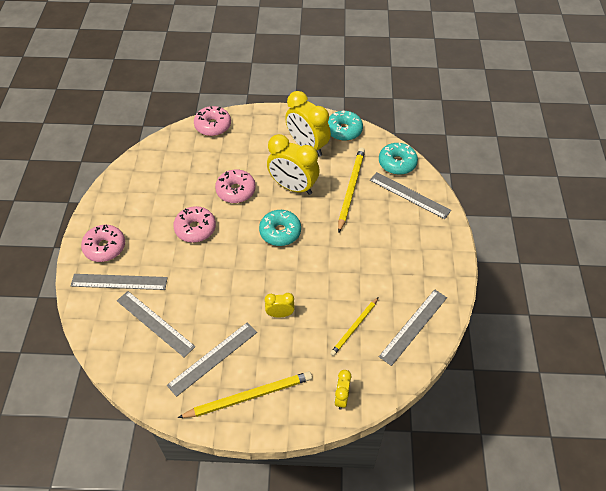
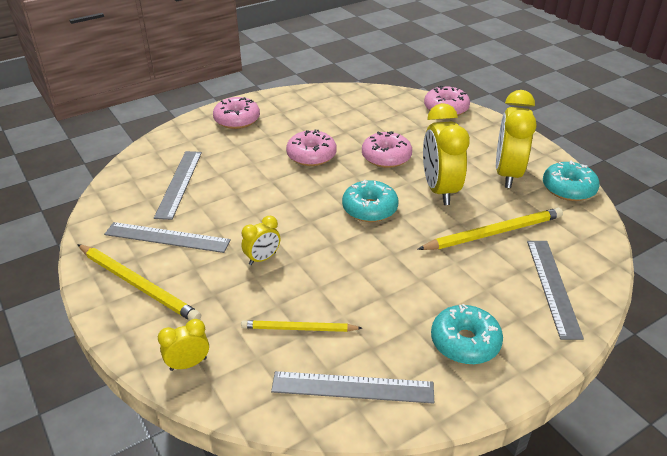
camera: 55 degrees right, 15 degrees down
(119, 282) = (207, 144): grey ruler -> none
(280, 314) = (262, 258): yellow clock -> yellow clock turned 90 degrees clockwise
(397, 163) = (585, 252): turquoise donut -> turquoise donut (465, 342)

